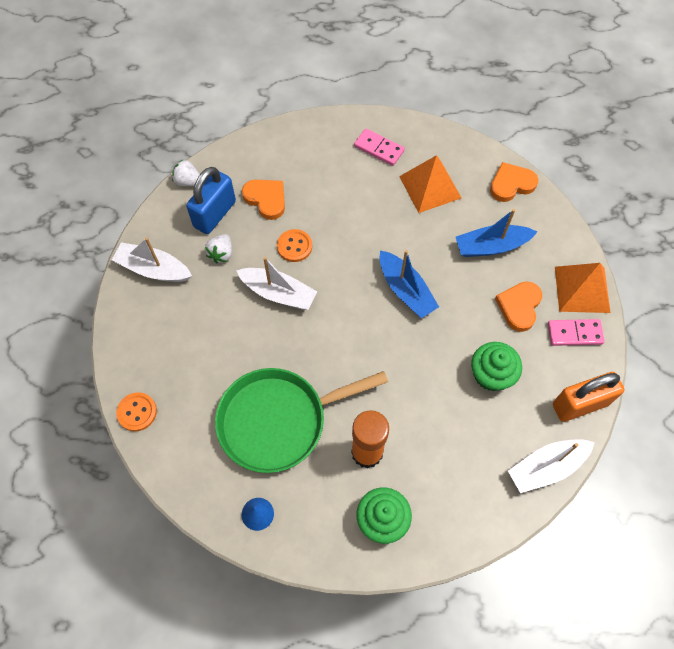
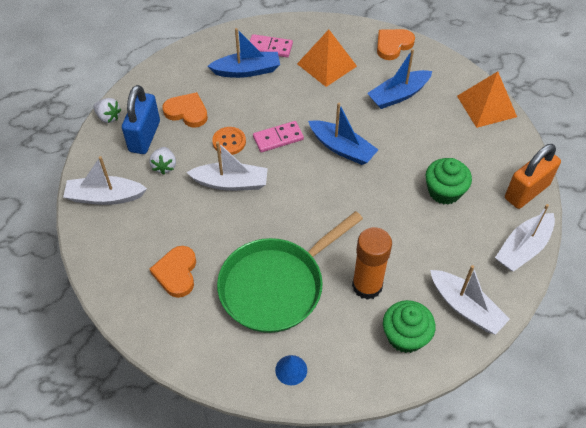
camera: 20 degrees left, 10 degrees down
(137, 412) = (139, 321): orange button -> none
(188, 181) = (108, 117): white strawberry -> white strawberry turned 150 degrees counterclockwise
(344, 169) = (247, 71): none -> blue boat
(456, 511) = (466, 307): none -> white boat
(519, 306) = (442, 133): orange heart -> orange heart (176, 273)
(574, 333) = (496, 140): pink domino -> pink domino (278, 138)

